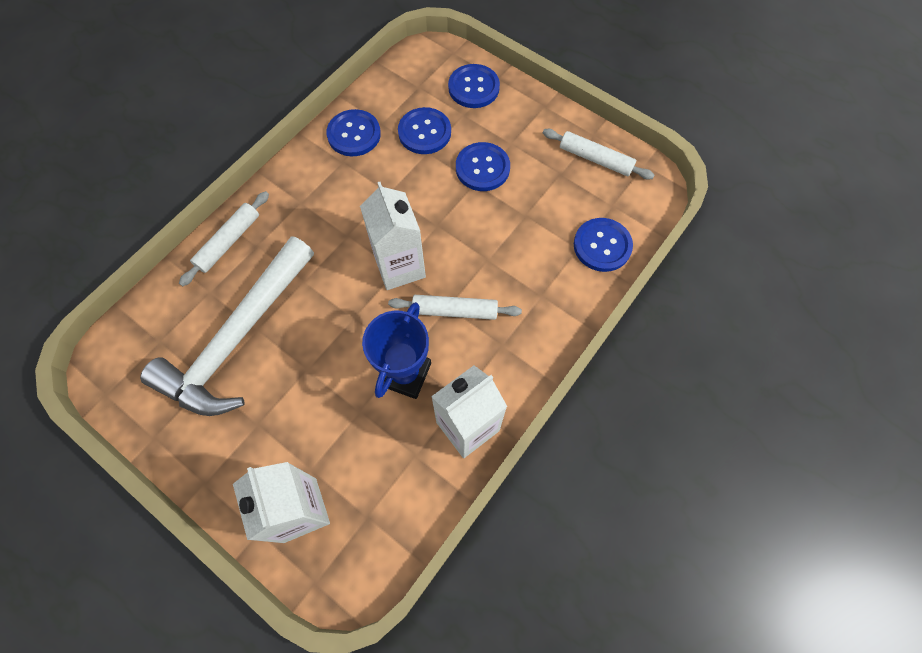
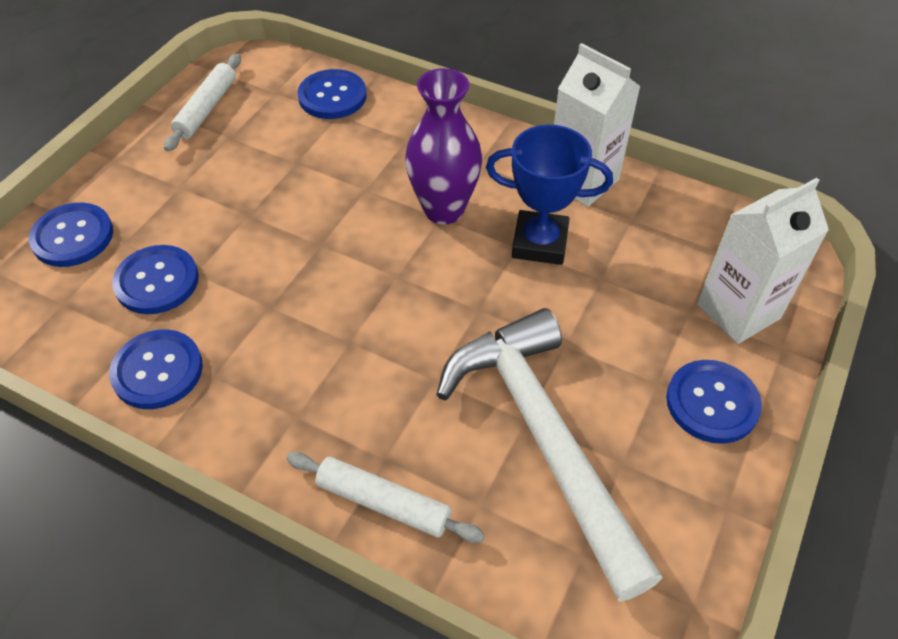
camera: 100 degrees left, 15 degrees down
(238, 338) = (544, 439): white hammer -> white hammer turned 135 degrees counterclockwise
(399, 266) = (391, 273): white carton -> none
(455, 310) = (444, 209): white rolling pin -> purple vase
(482, 168) = (223, 210): blue button -> blue button (712, 403)

